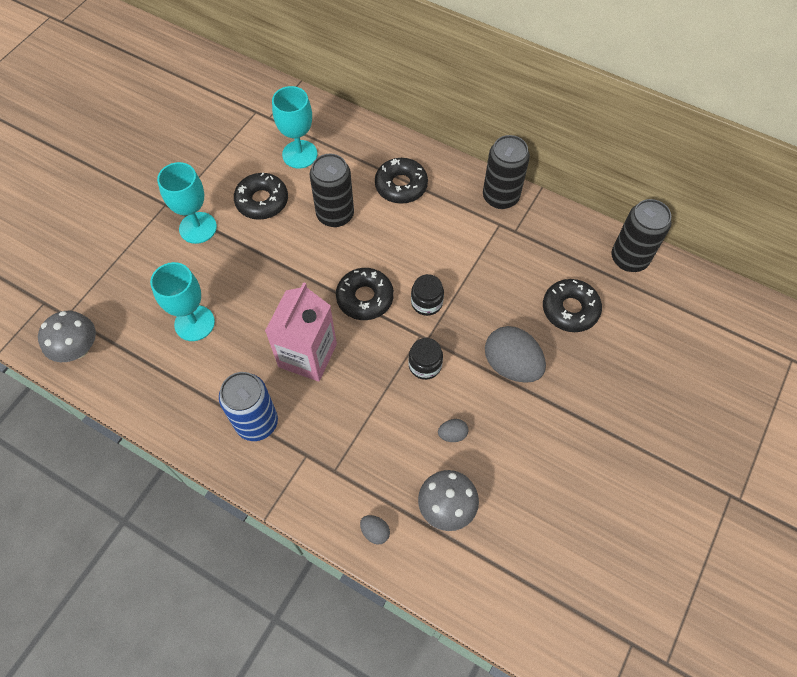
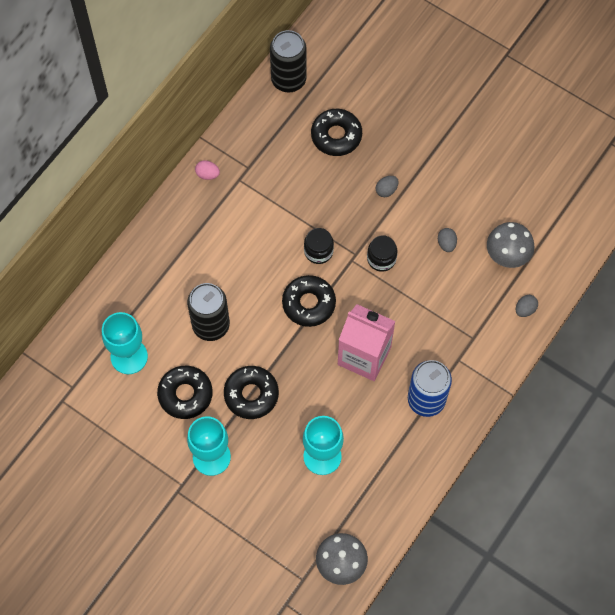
camera: 85 degrees left, 5 degrees up
(401, 186) = (182, 262): black donut -> black donut (251, 394)
(500, 197) = (207, 174): black can -> pink egg
(511, 365) = (386, 190): grey egg -> grey egg, size x0.45

